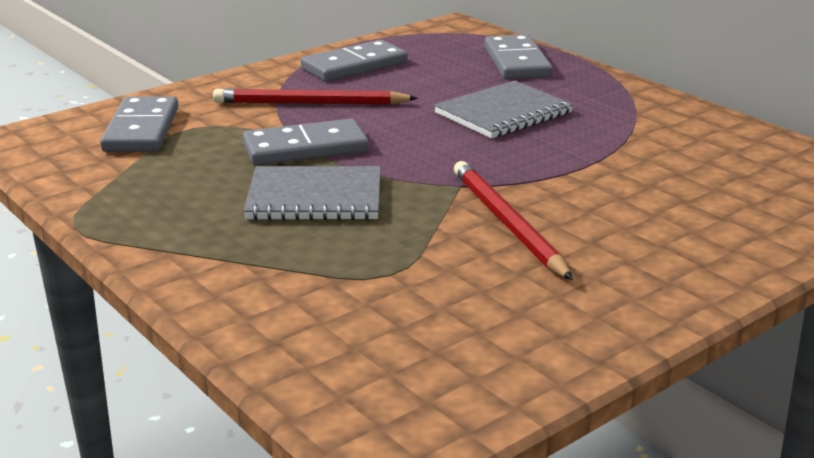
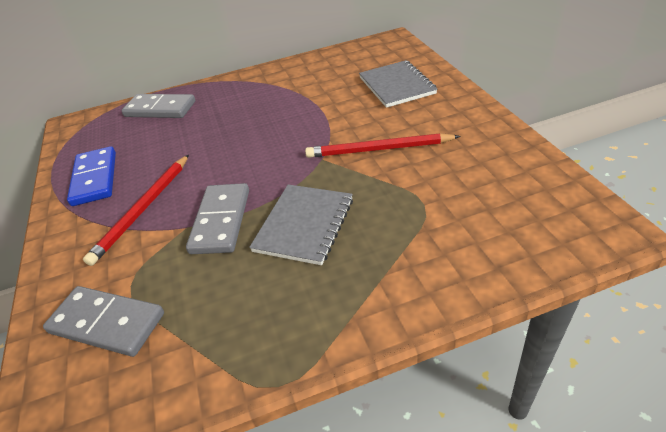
camera: 65 degrees left, 15 degrees up
(354, 66) = (95, 178): grey domino -> blue domino
(503, 113) = (232, 127): grey notebook -> grey notebook (396, 86)

